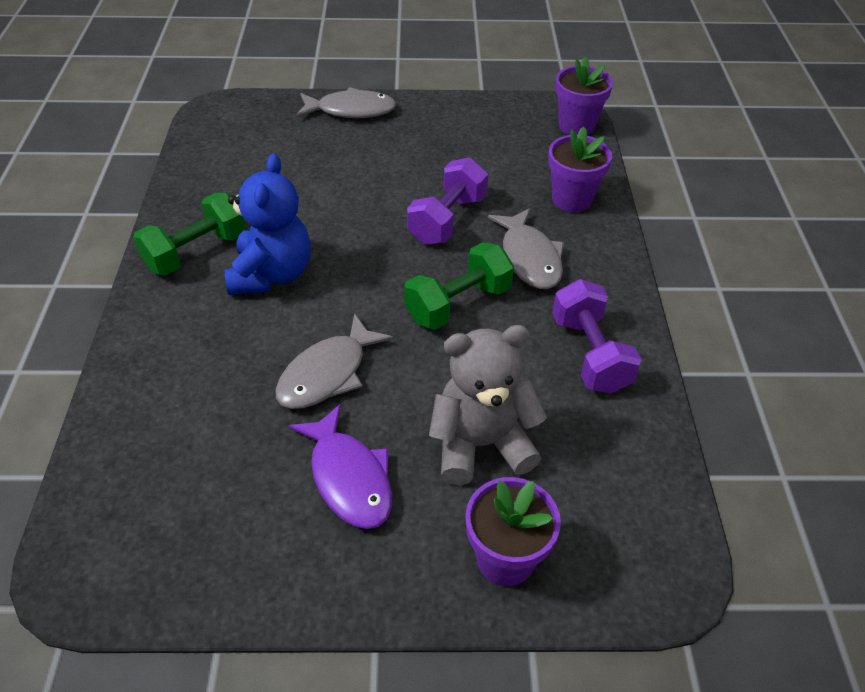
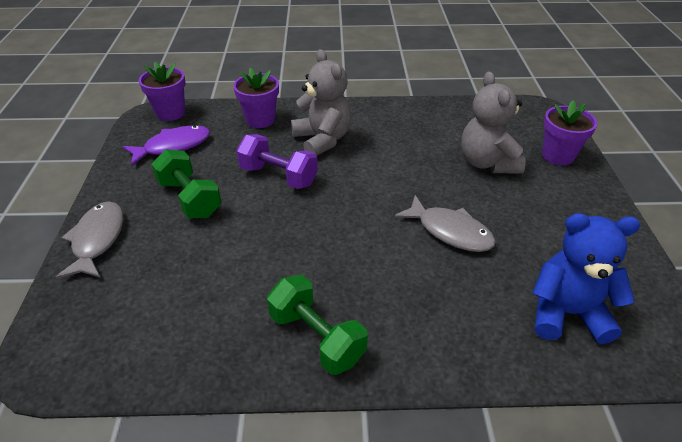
camera: 90 degrees left, 5 degrees down
(272, 274) = (346, 275): blue teddy bear -> blue teddy bear (566, 313)
(349, 477) = (533, 215): purple fish -> purple fish (173, 146)
(458, 304) = (371, 171): green dumbbell -> green dumbbell (190, 198)
(529, 258) = (322, 140): grey fish -> grey teddy bear
(590, 354) = (407, 122): purple dumbbell -> none

